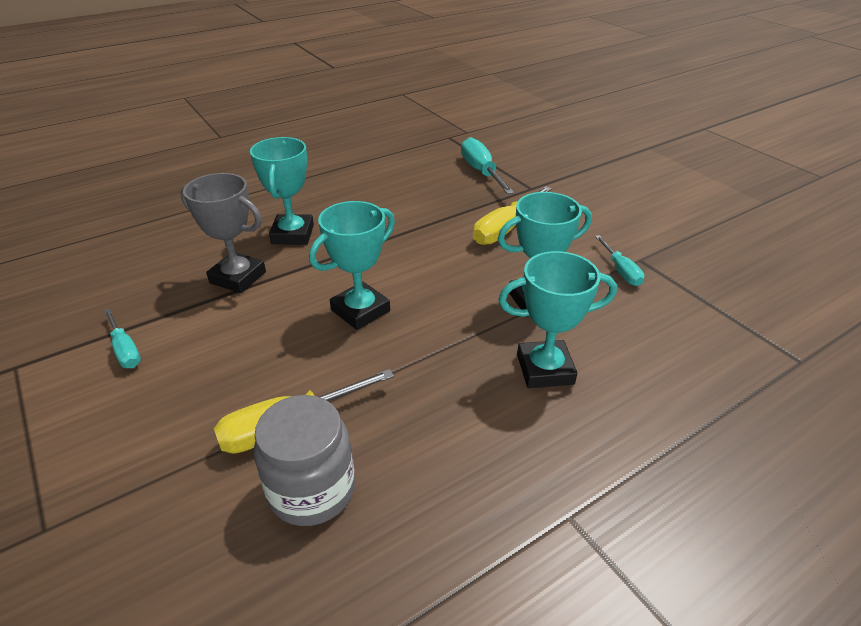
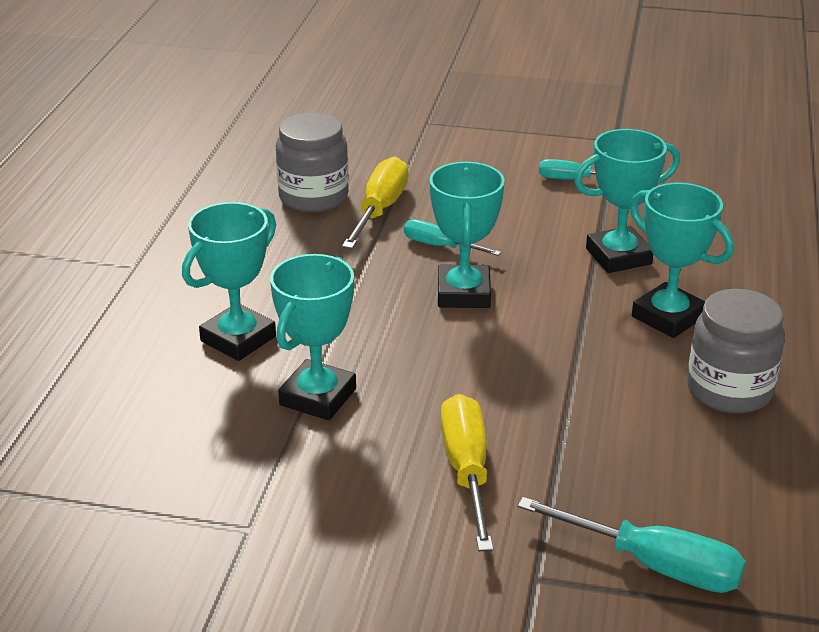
camera: 135 degrees right, 5 degrees down
(238, 277) = (618, 256): grey trophy -> turquoise trophy
(340, 197) = (729, 390): none -> grey jar
(620, 271) = (258, 493): turquoise screwdriver -> turquoise screwdriver (440, 246)

